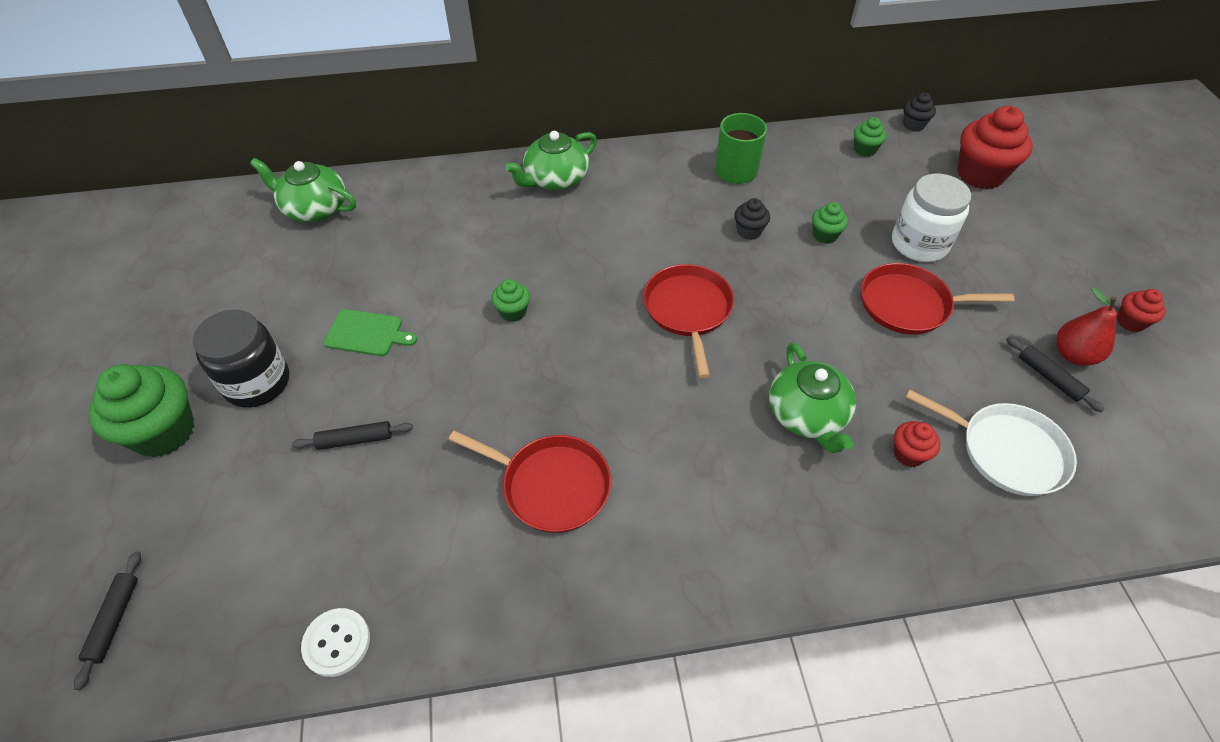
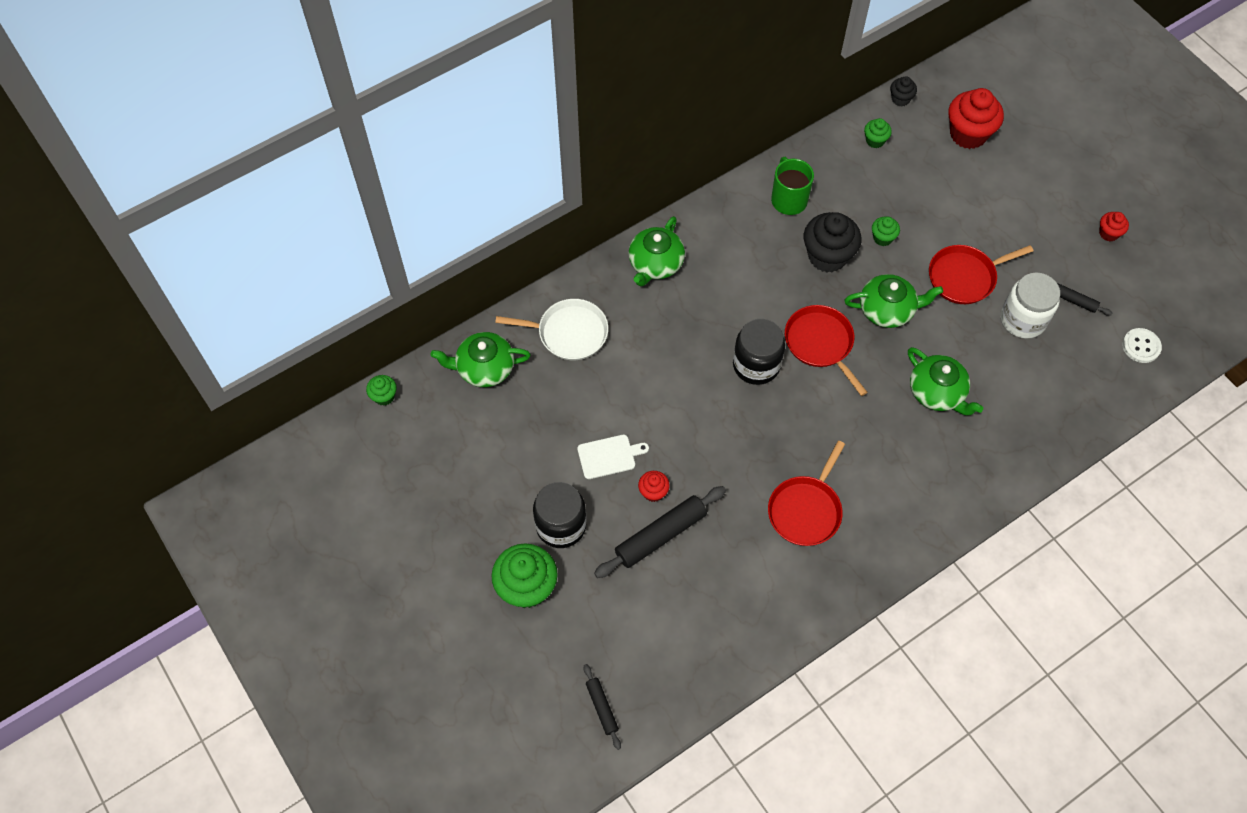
camera: 25 degrees left, 10 degrees up
(337, 643) = (743, 658): white button -> white button (1141, 346)
(355, 440) = (660, 535): black rolling pin -> black rolling pin, size x1.86
(367, 333) = (609, 456): green cutting board -> white cutting board
(513, 312) = (700, 395): green cupcake -> green cupcake (384, 396)
(551, 485) = (806, 510): red pan -> red pan turned 120 degrees clockwise
(598, 305) = (756, 365): none -> black jar
(749, 231) = (827, 256): black cupcake -> black cupcake, size x2.00
(791, 305) = (887, 310): none -> green teapot
(908, 454) = (1009, 393): red cupcake -> red cupcake (653, 492)
(919, 244) = (950, 219): white jar -> white jar (1022, 319)
(1006, 451) = (1064, 366): white pan -> white pan (568, 333)
(1073, 355) = (1081, 275): red pear -> none

